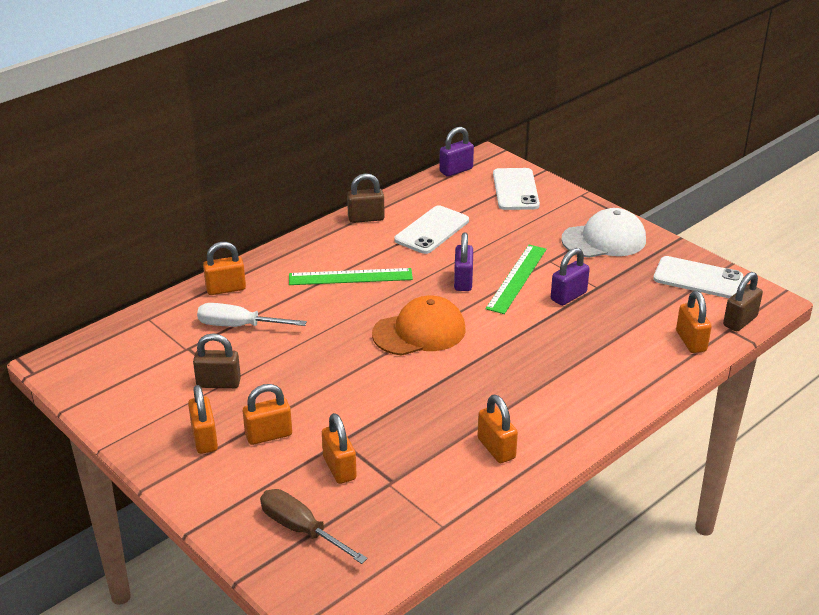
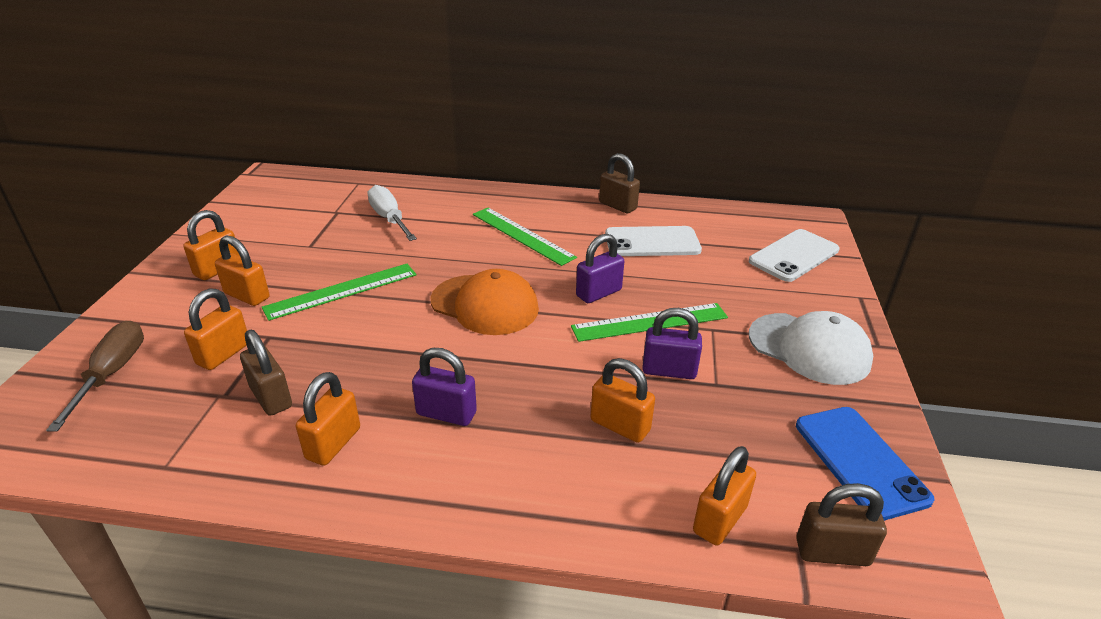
camera: 50 degrees right, 0 degrees up
(218, 383) = (301, 243): brown padlock -> brown padlock (271, 397)
(226, 289) = (433, 193): orange padlock -> orange padlock (620, 425)
(321, 387) = (341, 291): none -> green ruler
(456, 170) = (764, 214): purple padlock -> purple padlock (446, 413)
(698, 278) = (860, 461): white phone -> blue phone

